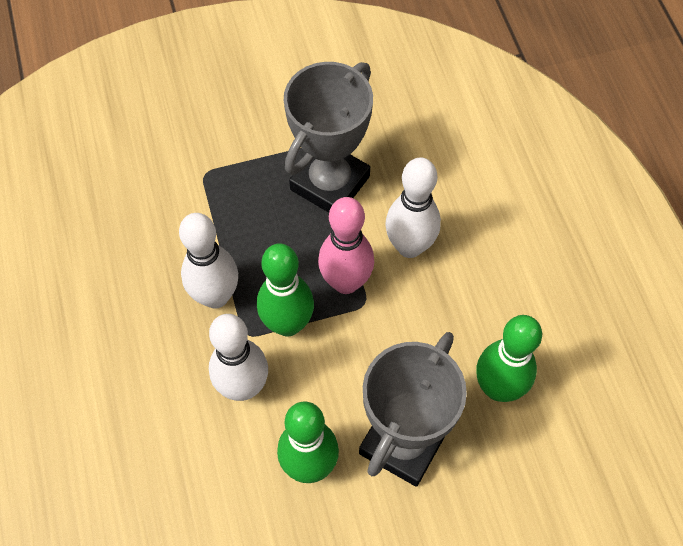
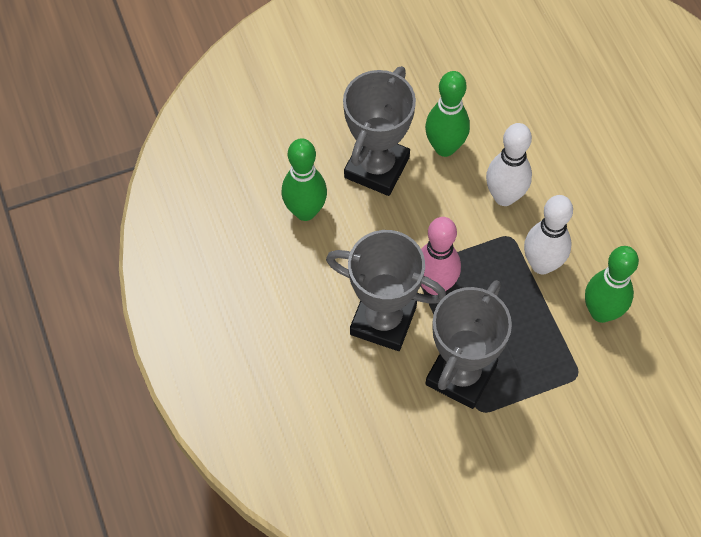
camera: 175 degrees right, 0 degrees up
(287, 324) = (478, 246): green bowling pin -> green bowling pin (601, 312)
(409, 246) = (383, 320): white bowling pin -> grey trophy

